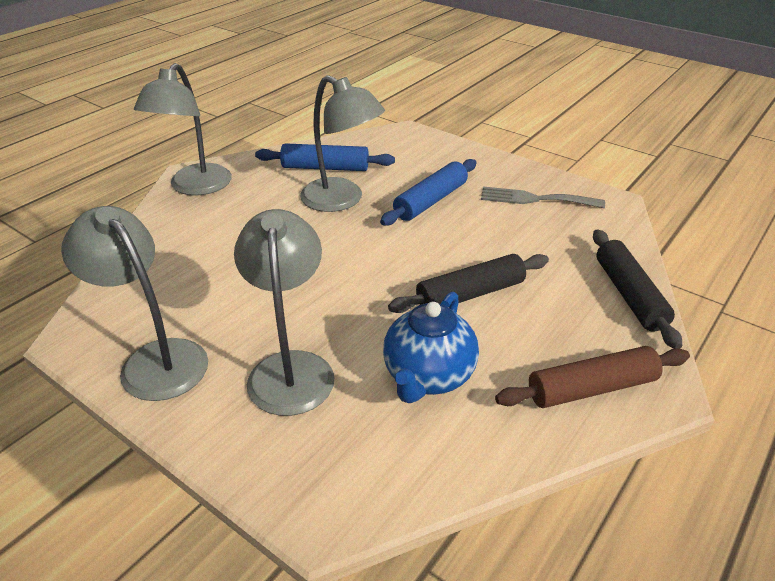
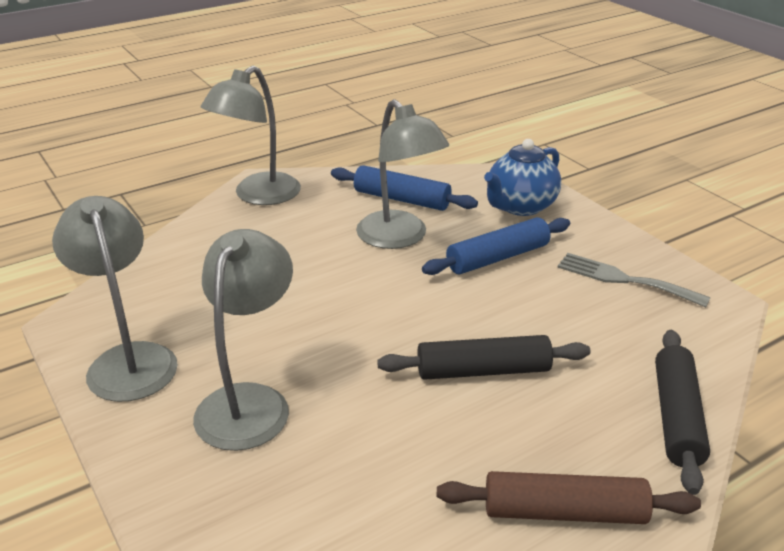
camera: 20 degrees right, 5 degrees down
(428, 376) = (385, 448): blue teapot -> blue teapot (520, 206)

